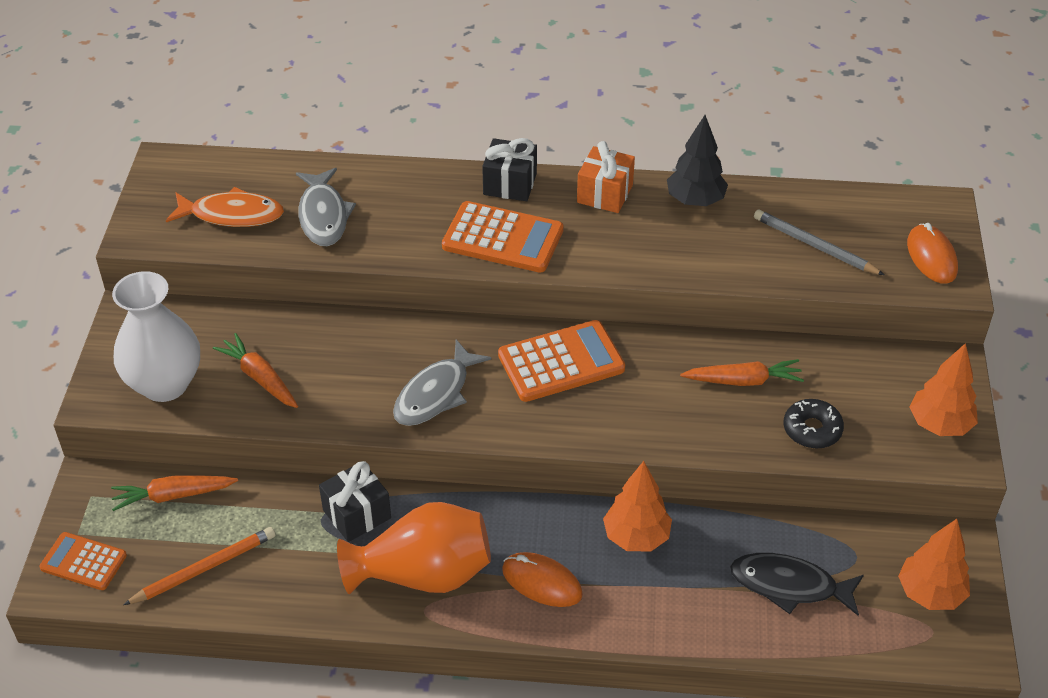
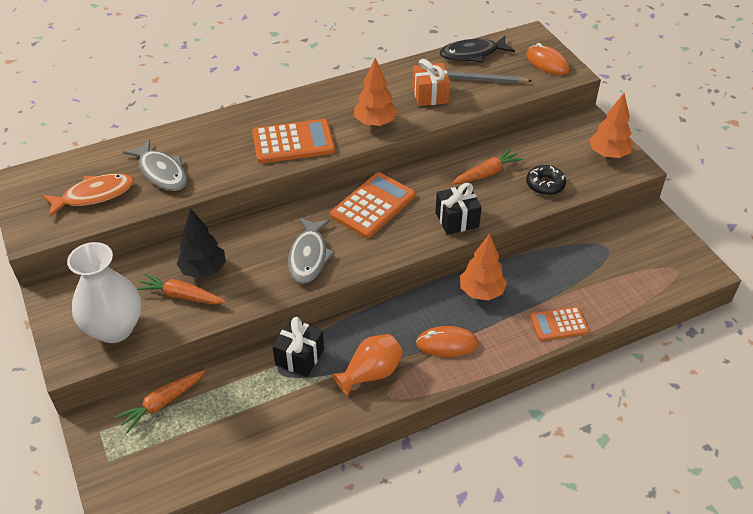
camera: 30 degrees left, 0 degrees up
(83, 562) = (127, 478): orange calculator -> orange calculator (559, 324)
(204, 569) = (220, 440): orange pencil -> none
(423, 574) = (370, 373): orange vase -> orange vase, size x0.67
(510, 184) = (272, 109): black gift -> black gift (457, 220)
(605, 194) = (336, 94): orange gift -> orange gift (430, 95)
(695, 200) = (393, 79): black tree -> black tree (203, 270)
(789, 585) = (585, 280): black fish -> black fish (472, 54)
(930, 594) = (659, 250): orange tree -> orange tree (375, 123)

